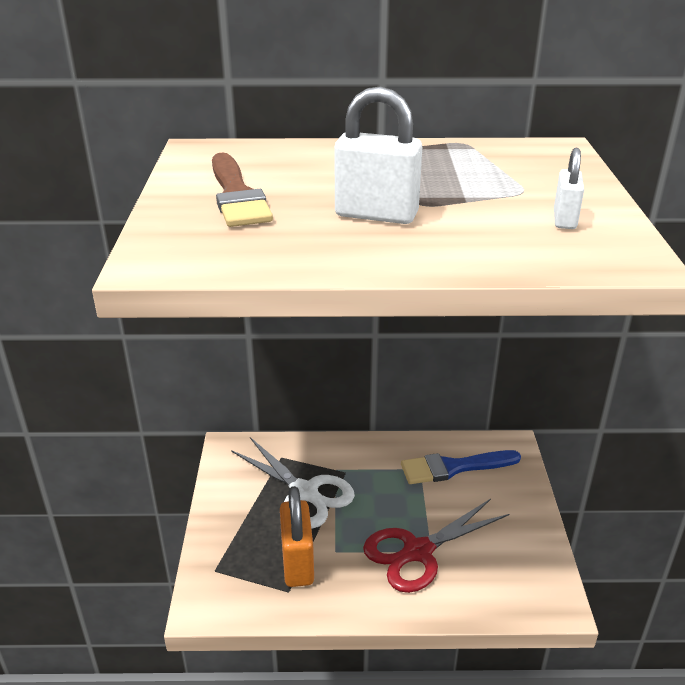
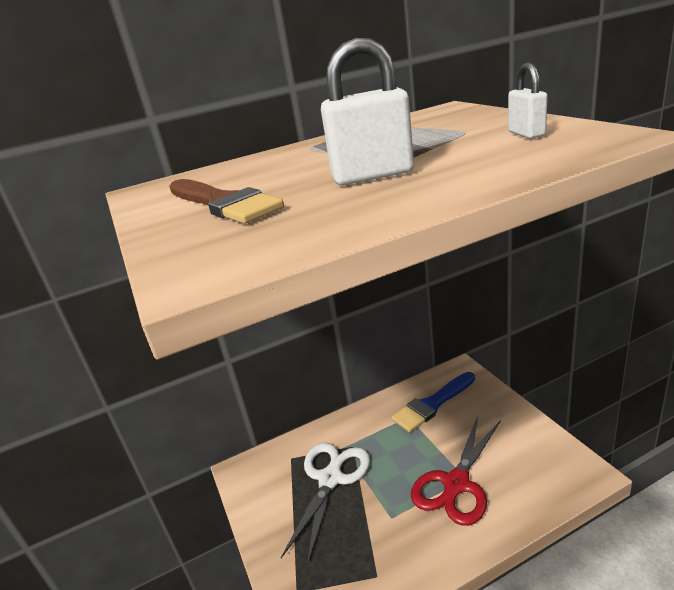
camera: 20 degrees left, 5 degrees down
(297, 563) = (367, 545): orange padlock -> none
(304, 492) = (330, 479): white scissors -> white scissors turned 90 degrees counterclockwise

